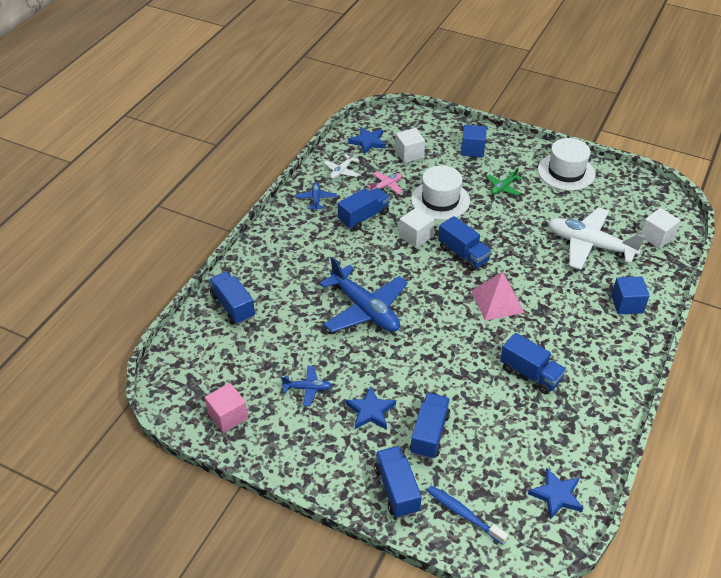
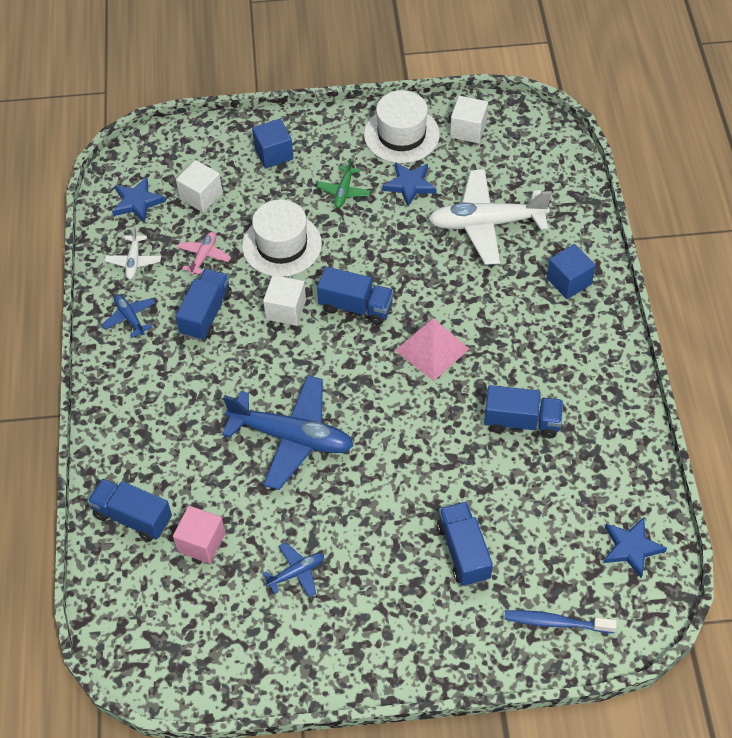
camera: 30 degrees left, 10 degrees up
(228, 416) = (230, 658): pink cube -> pink cube (201, 542)
(370, 411) = (384, 561): blue star -> blue star (409, 185)
(397, 489) = (472, 635): blue truck -> none
(657, 237) = (550, 177): white cube -> white cube (468, 130)

